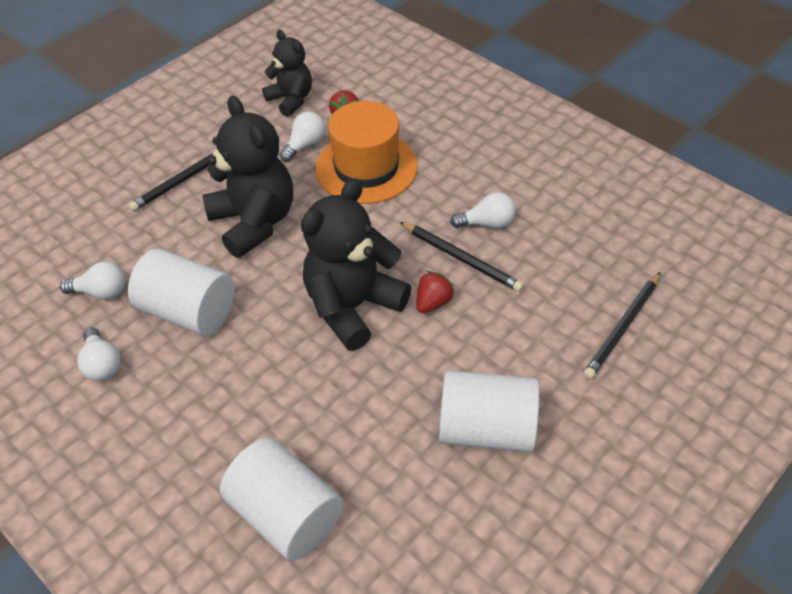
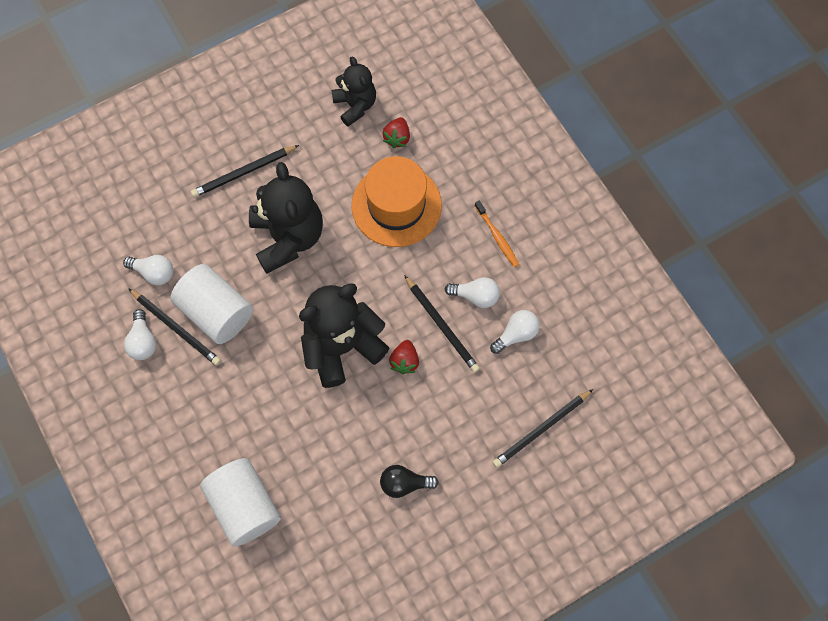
camera: 15 degrees right, 20 degrees up
(142, 339) = (176, 328): none -> black pencil
(305, 145) = (352, 164): white light bulb -> white light bulb (516, 334)
(433, 302) = (404, 361): red strawberry -> red strawberry turned 135 degrees clockwise
(486, 168) = (497, 237): none -> orange toothbrush
(486, 429) = (404, 483): white cylinder -> black light bulb

